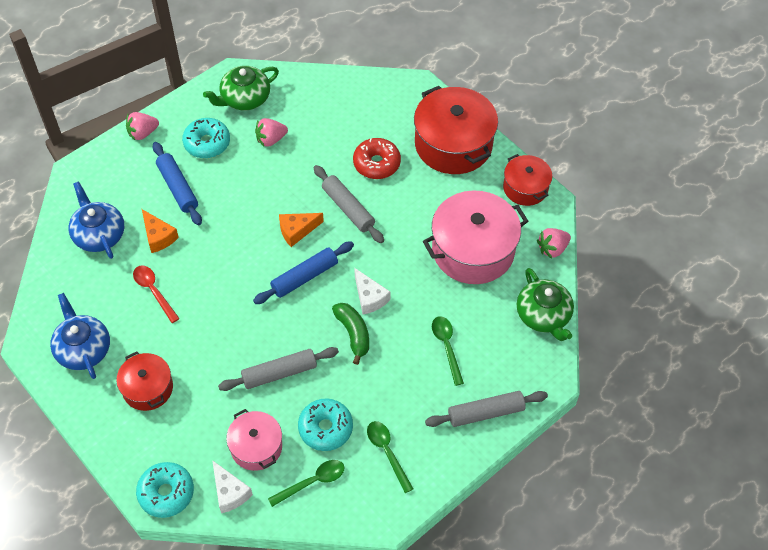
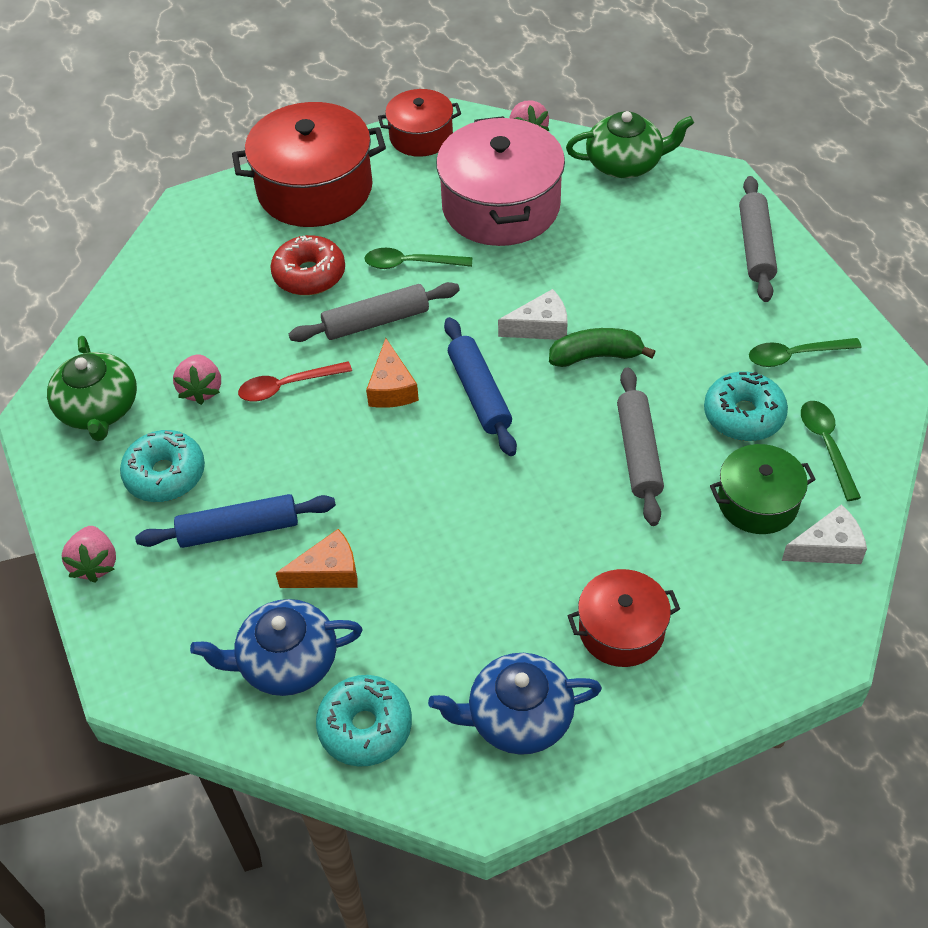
camera: 70 degrees left, 5 degrees down
(154, 291) = (436, 594): red spoon -> red spoon (287, 386)
(166, 493) = (816, 631): turquoise donut -> turquoise donut (365, 727)
(256, 447) = (757, 502): pink pot -> green pot
(446, 347) = (646, 263): green spoon -> green spoon (410, 264)

